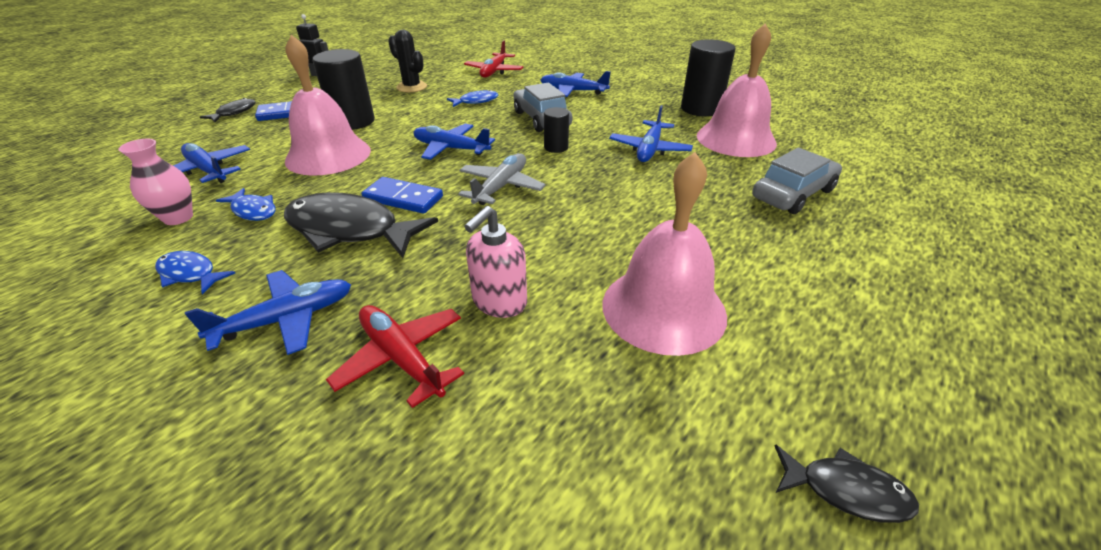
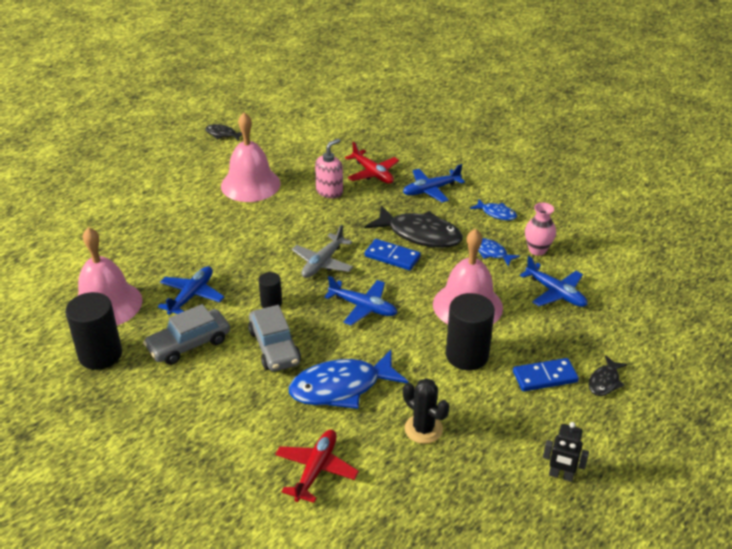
camera: 175 degrees left, 0 degrees up
(476, 101) = (341, 387): blue fish -> blue fish, size x2.01
(573, 91) = (223, 403): blue plane -> none
(793, 194) = (119, 244): grey car -> grey car (189, 344)

